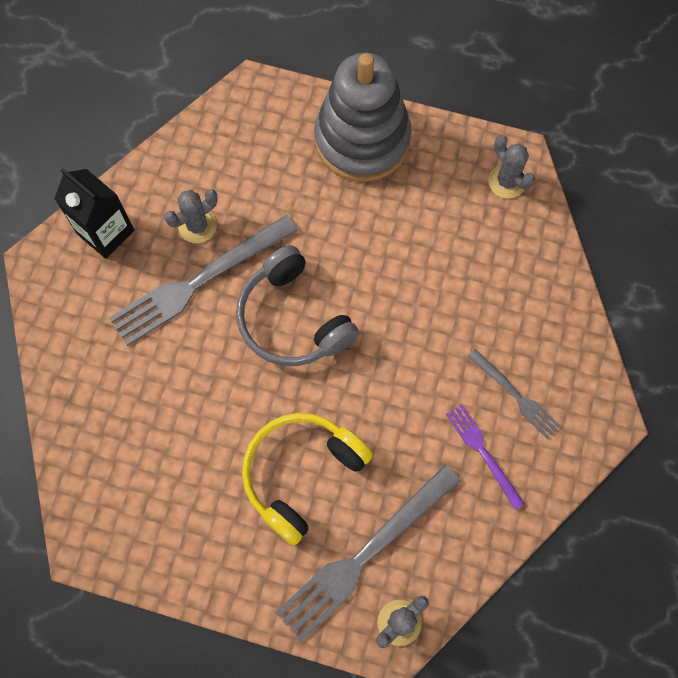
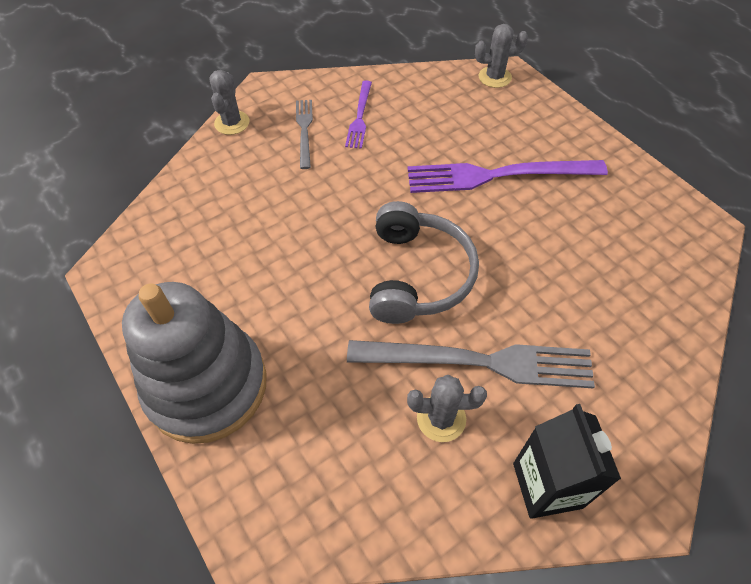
camera: 140 degrees left, 15 degrees down
(301, 474) = (497, 175): yellow headphones -> purple fork
(364, 555) = (489, 114): grey fork -> none
(507, 181) = (139, 258): grey cactus -> grey cactus (232, 123)

